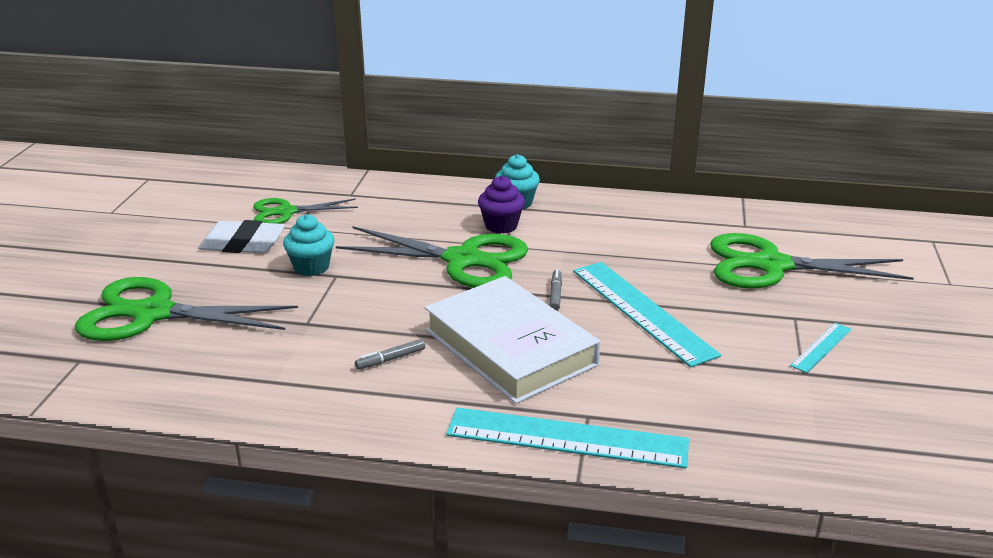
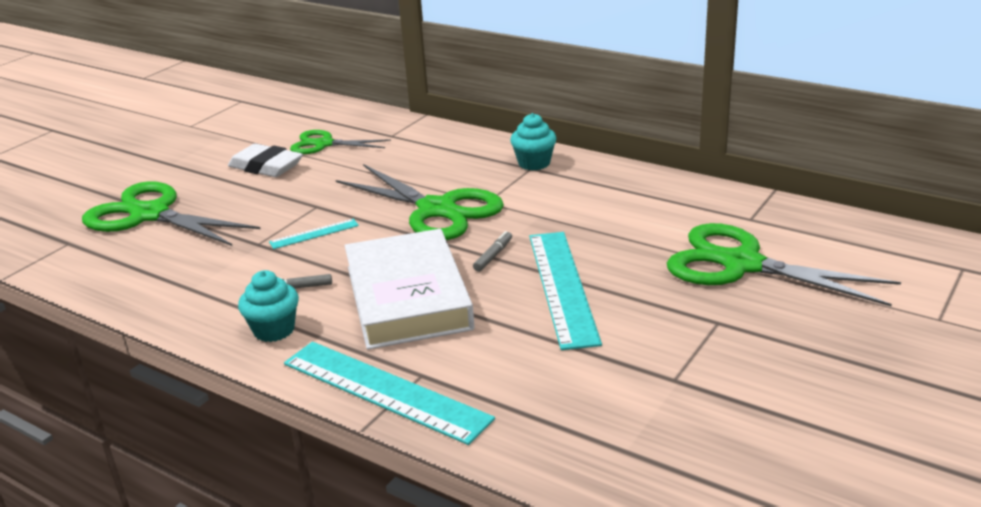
camera: 25 degrees right, 0 degrees up
(311, 267) = (303, 196): turquoise cupcake -> turquoise cupcake (274, 330)
(501, 226) = (500, 183): purple cupcake -> none
(821, 347) = (719, 358): turquoise ruler -> turquoise ruler (314, 234)

